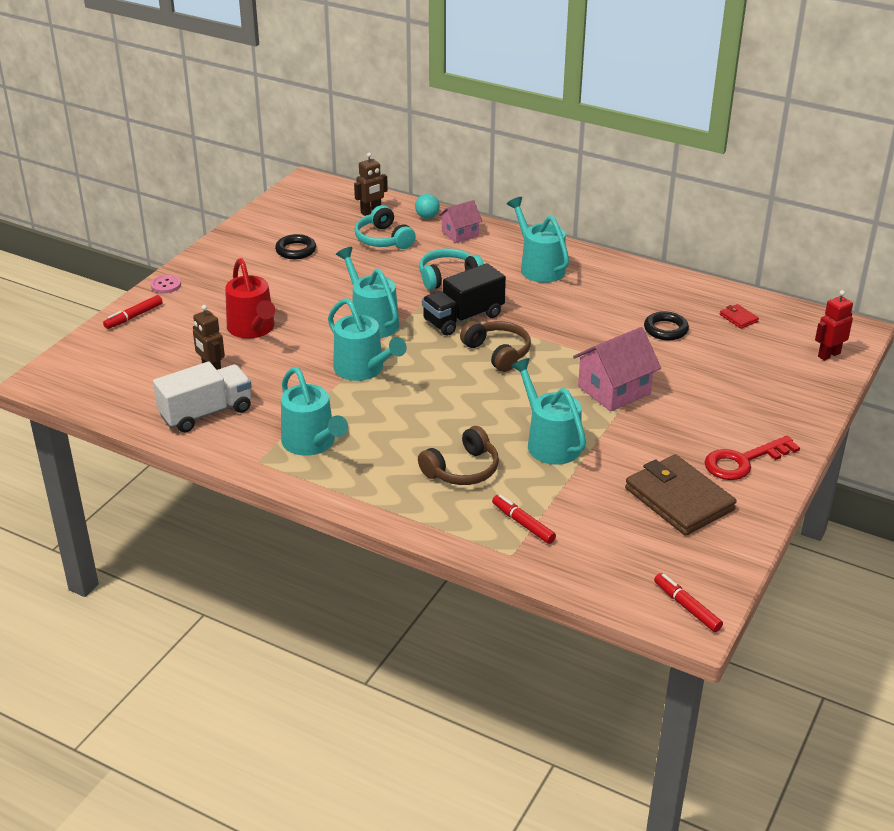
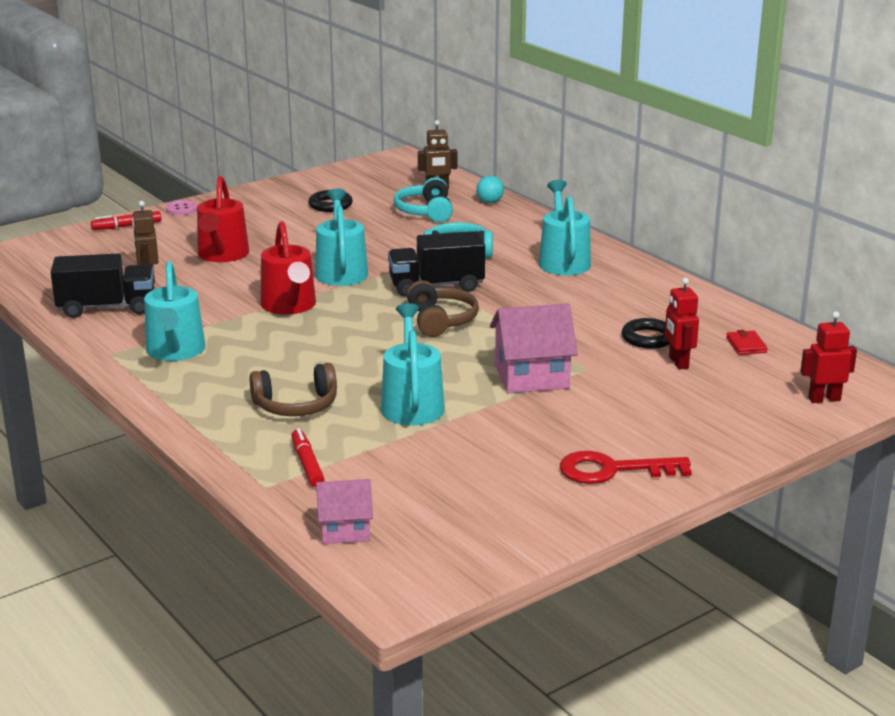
camera: 25 degrees right, 10 degrees down
(206, 413) = (106, 308): white truck -> black truck
(363, 369) = (290, 306): turquoise watering can -> red watering can
(460, 234) = (509, 220): pink house -> pink house (345, 530)
(679, 499) = (500, 485): brown wallet -> none
(687, 607) = (402, 582): red marker -> none
(705, 348) = (678, 362): none -> red robot

